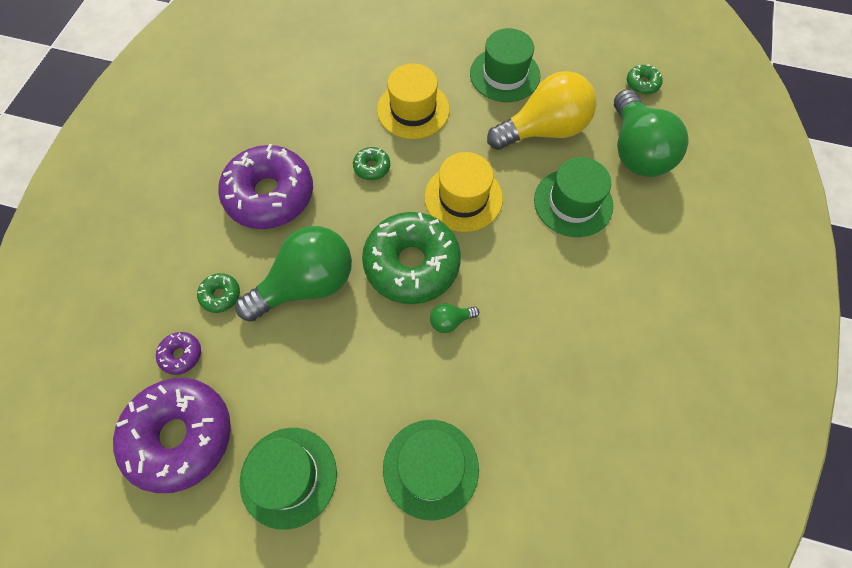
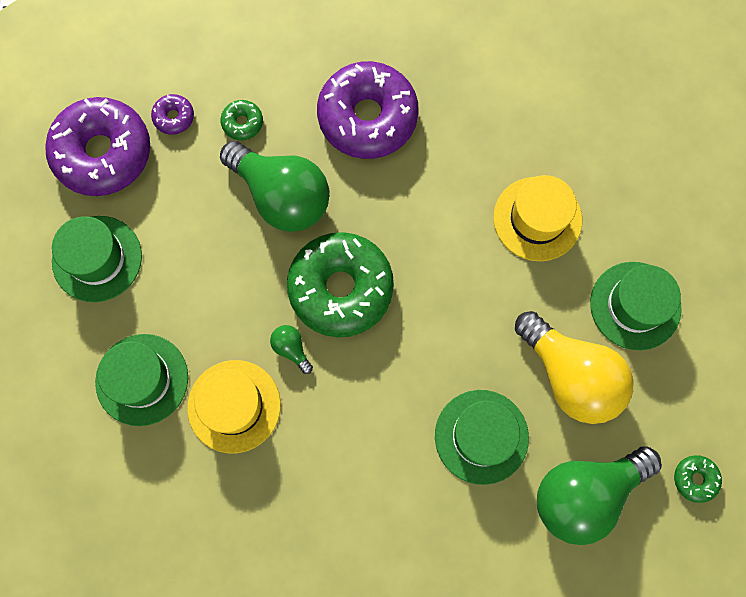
camera: 70 degrees right, 10 degrees up
(372, 167) = (442, 204): green donut -> none
(463, 197) = (441, 314): yellow hat -> yellow hat (234, 406)

